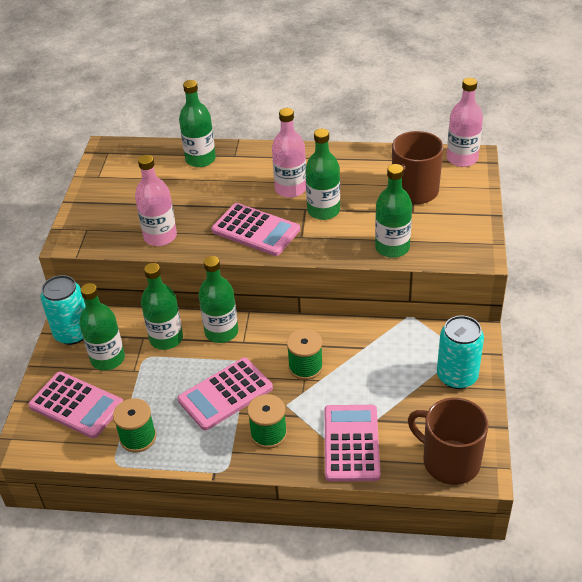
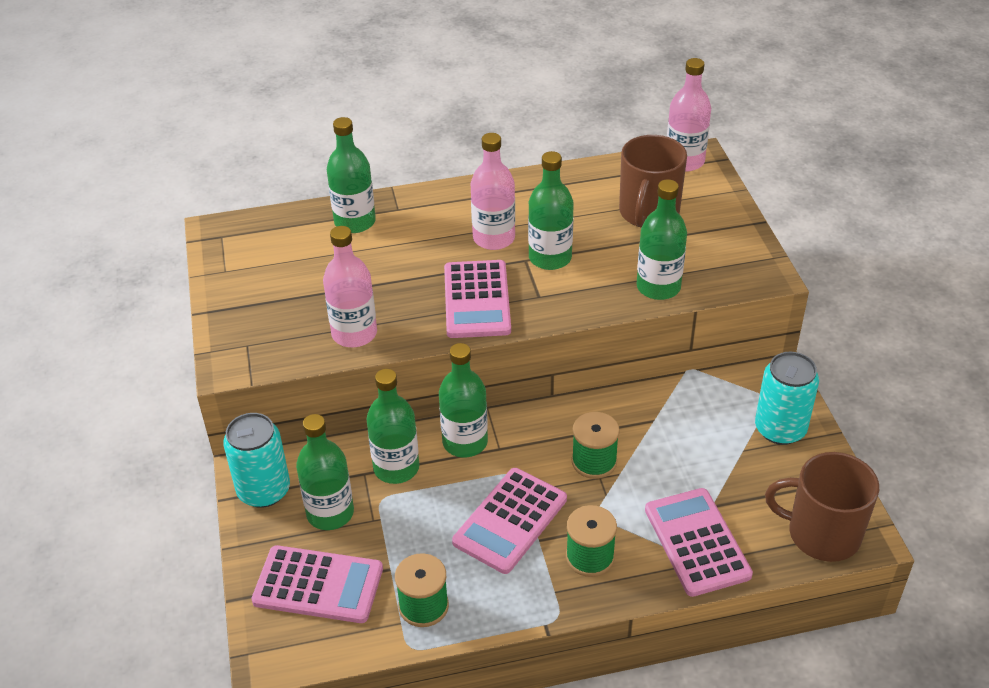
camera: 20 degrees left, 0 degrees up
(255, 230) = (477, 300): pink calculator -> pink calculator turned 75 degrees clockwise

